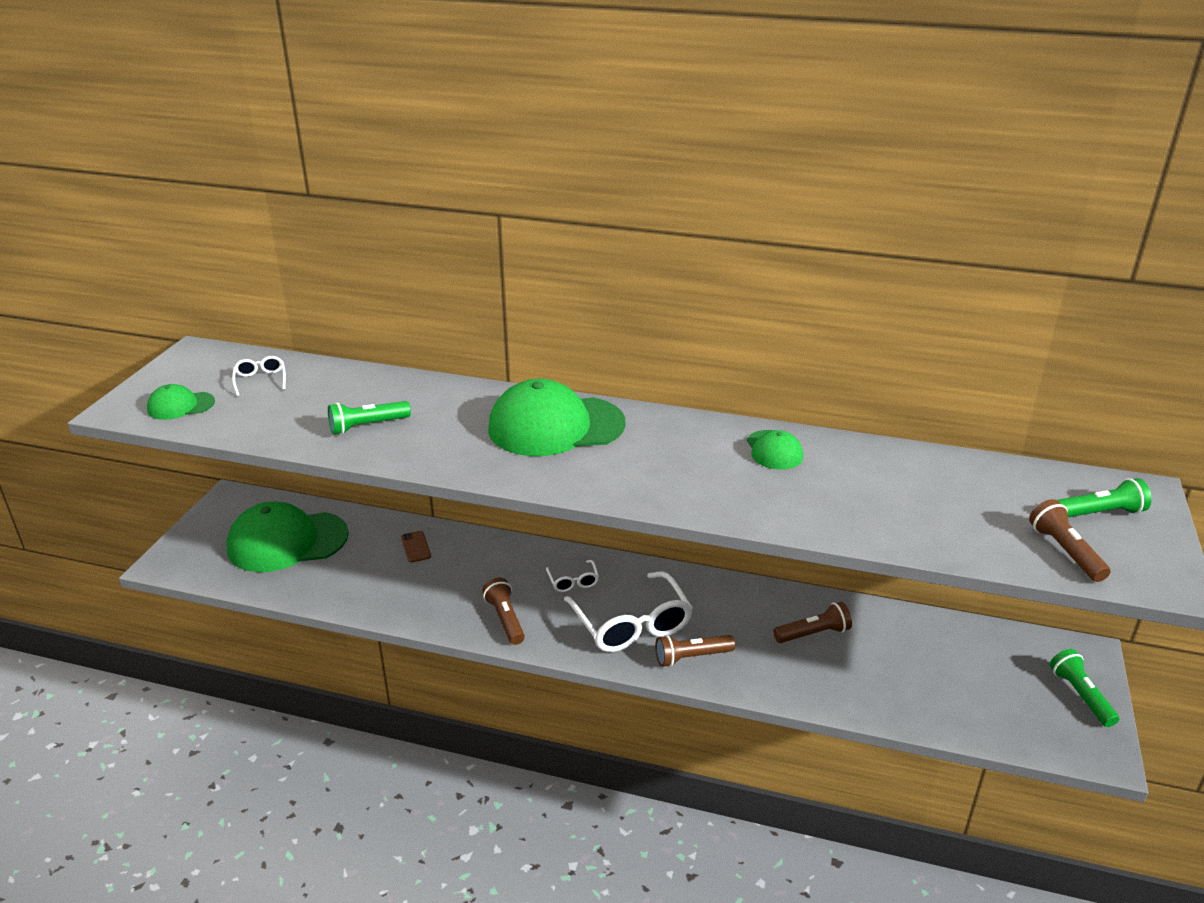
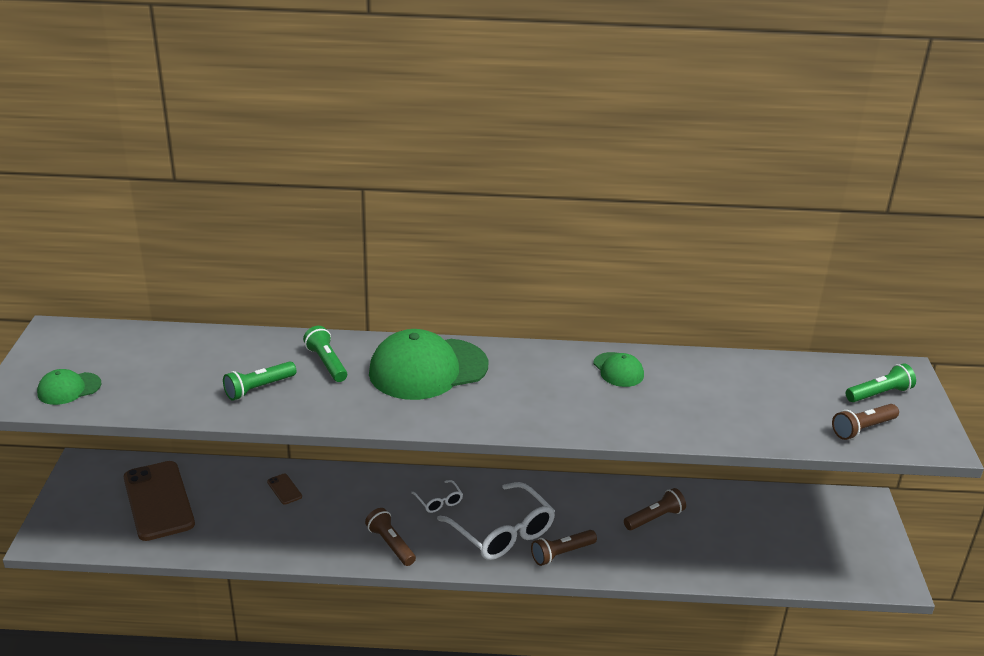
camera: 15 degrees left, 0 degrees up
(260, 380) = (135, 354): white glasses -> none
(287, 542) = (158, 501): green cap -> brown phone
(1065, 551) = (862, 429): brown flashlight -> brown flashlight turned 90 degrees counterclockwise
(1080, 695) = (870, 538): green flashlight -> green flashlight (326, 363)

